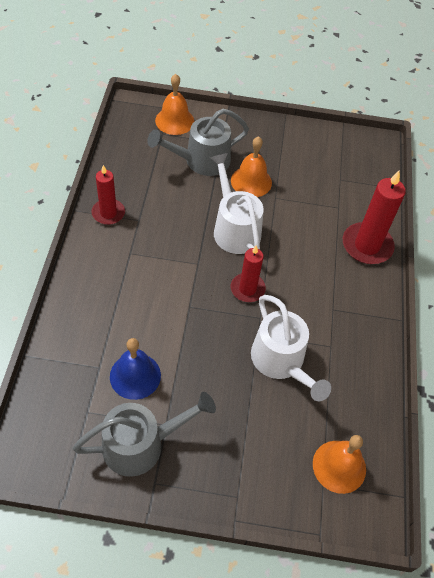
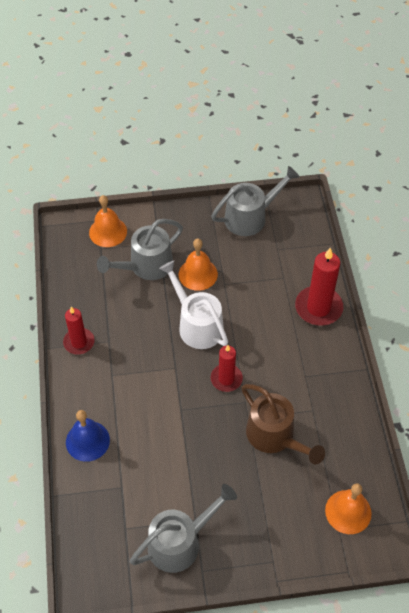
camera: 10 degrees left, 0 degrees up
(135, 376) = (155, 485): blue bell -> blue bell (87, 441)
(281, 362) = (275, 437): white watering can -> brown watering can
(322, 143) = (251, 217): none -> grey watering can

